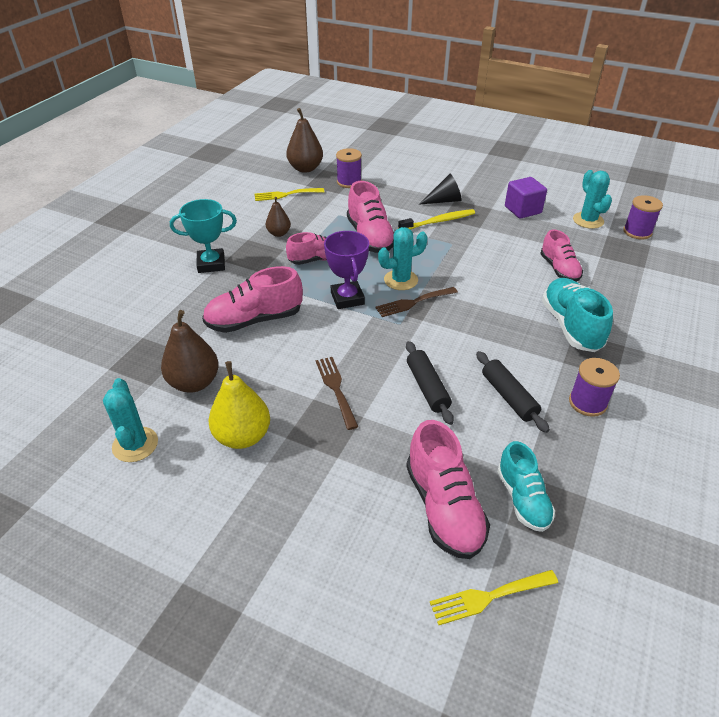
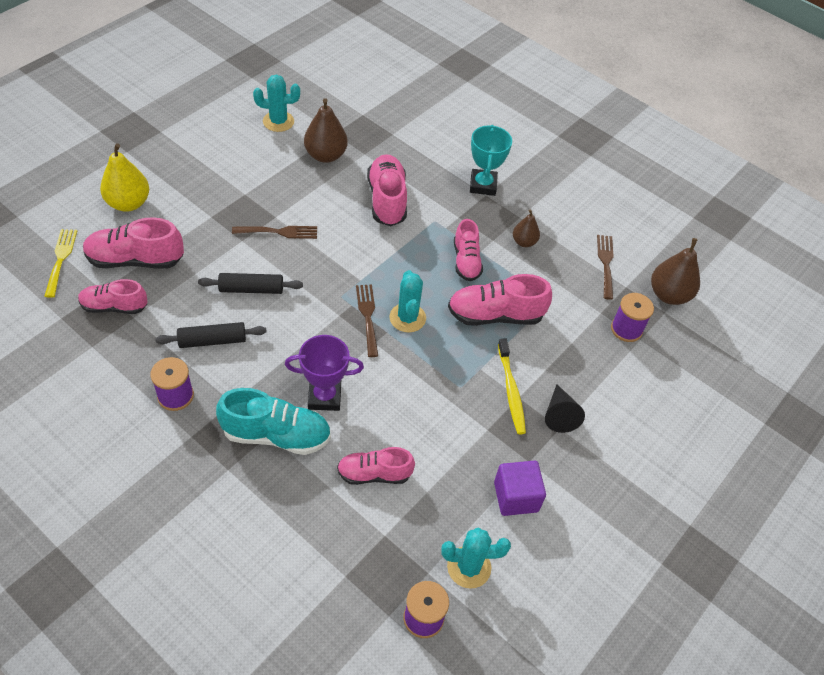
camera: 100 degrees right, 10 degrees up
(243, 436) = (257, 172): yellow pear -> yellow pear (128, 203)
(286, 195) = (605, 263): yellow fork -> brown fork
(347, 298) = (393, 268): purple trophy -> purple trophy (324, 397)
(522, 499) = (114, 306): turquoise shoe -> pink shoe

